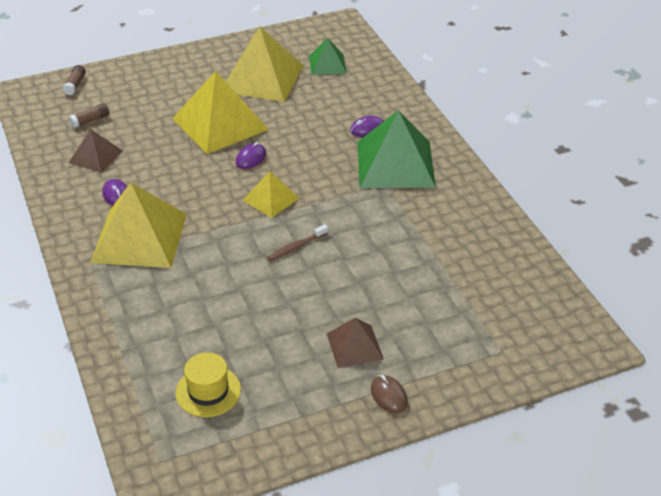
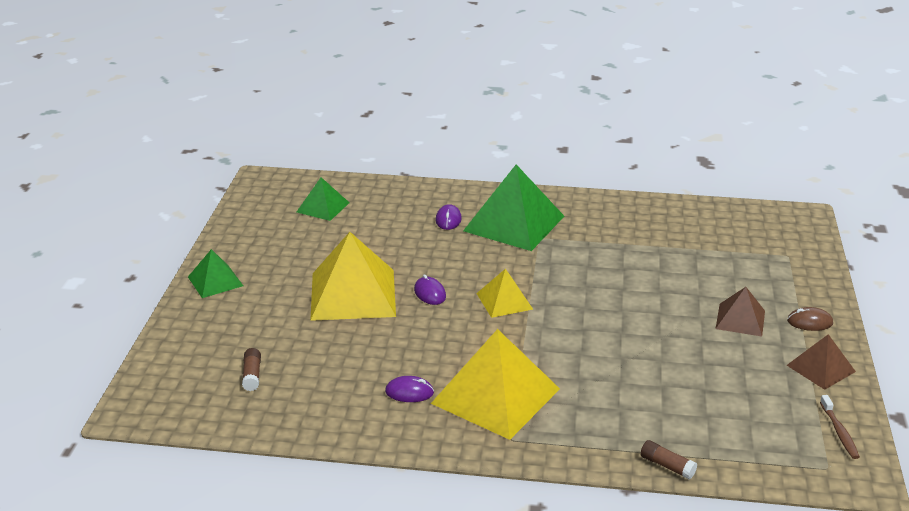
camera: 60 degrees left, 10 degrees down
(75, 85) = (166, 368): brown glue stick -> brown glue stick (667, 466)
(95, 156) = (325, 389): brown pyramid -> brown pyramid (820, 368)
(188, 61) = (215, 281): none -> green pyramid
(208, 391) = (751, 415): yellow hat -> none
(262, 78) = (302, 248): yellow pyramid -> none
(296, 247) = (587, 309): brown toothbrush -> brown toothbrush (839, 432)

